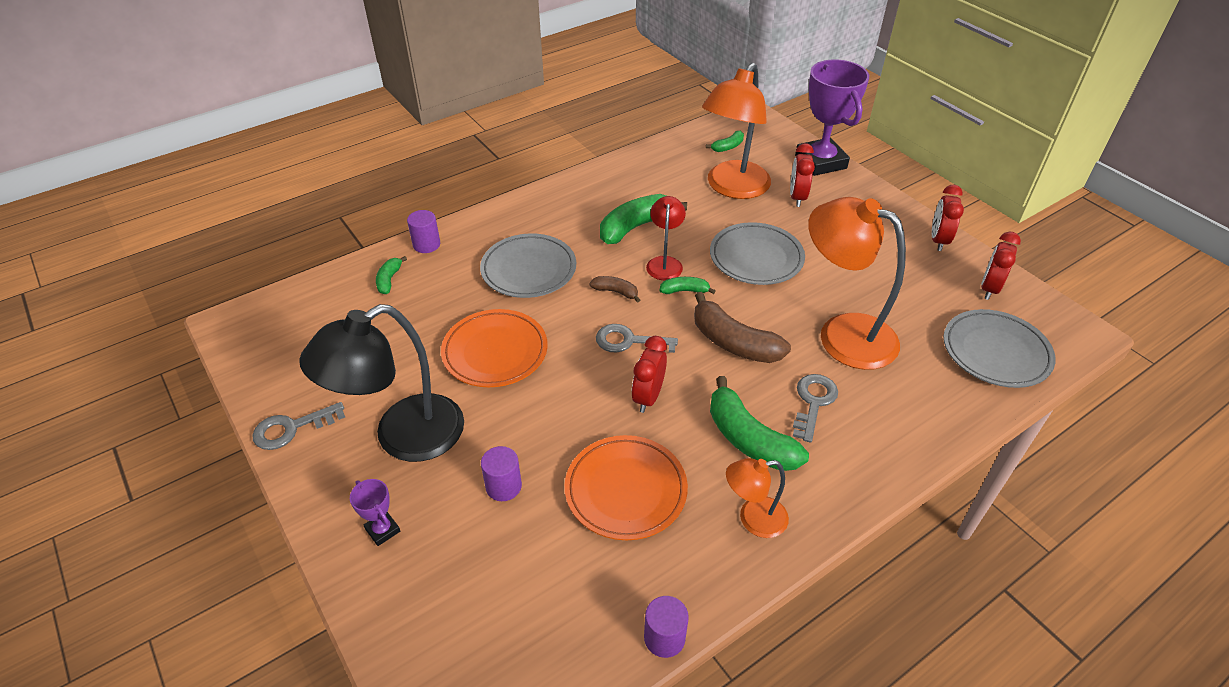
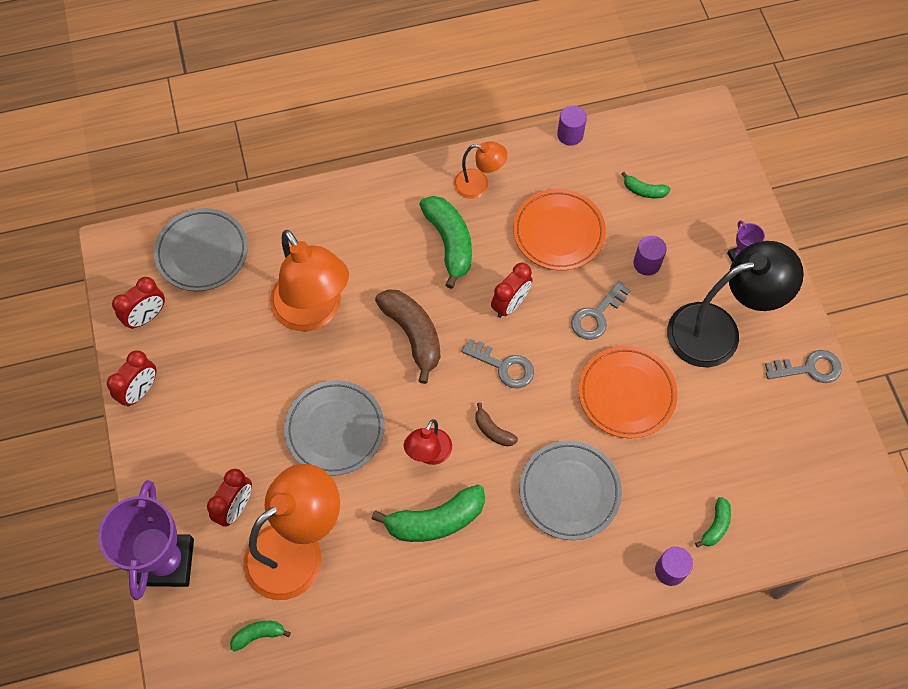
camera: 160 degrees left, 20 degrees up
(685, 291) = (426, 409): green banana -> green banana (644, 191)
(813, 403) = (382, 256): grey key -> grey key (597, 315)

